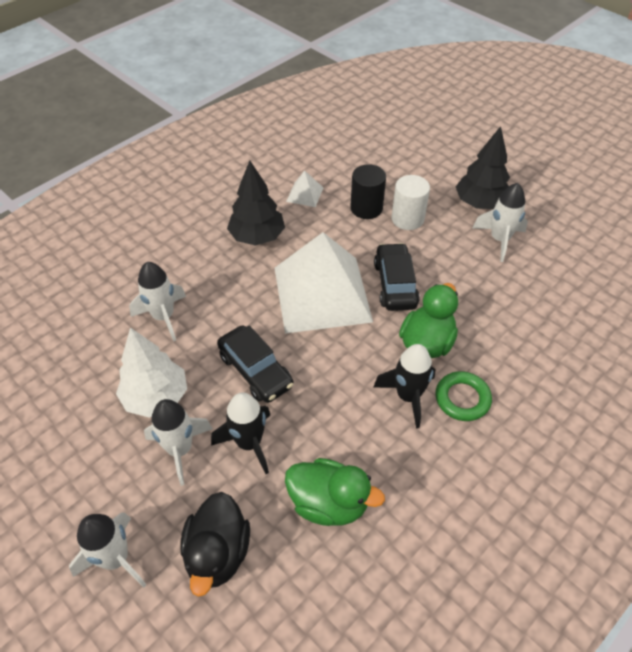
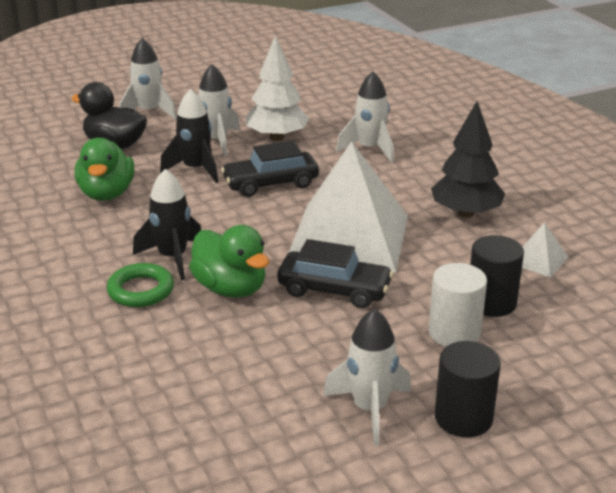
camera: 110 degrees right, 20 degrees down
(329, 503) = (107, 194): green duck -> green duck turned 45 degrees counterclockwise
(480, 203) = (463, 418): black tree -> black cylinder

